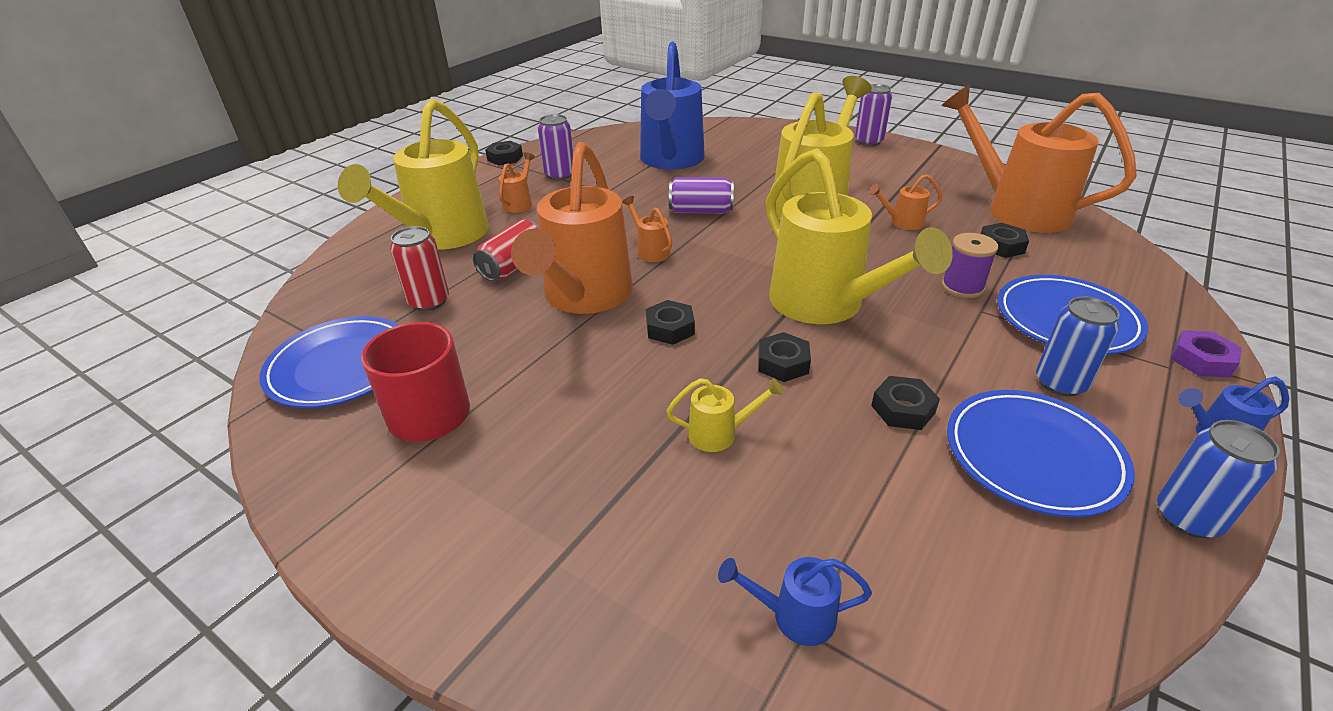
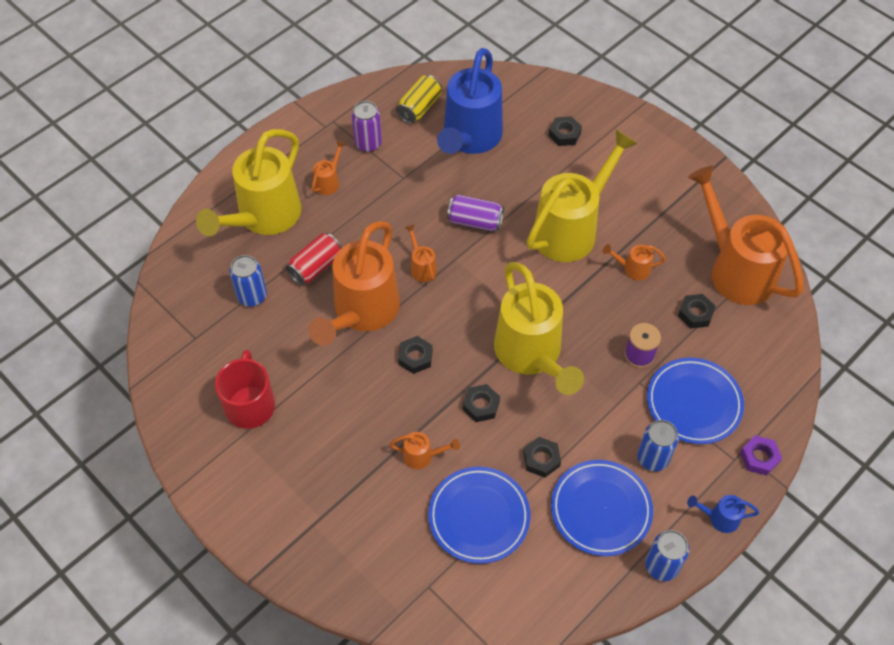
camera: 10 degrees right, 20 degrees up
(341, 366) = (194, 352): blue plate -> blue plate (479, 516)
(429, 301) = (252, 296): red can -> blue can
(505, 158) = (323, 106): black nut -> black nut (564, 134)
(609, 149) = (419, 108): none -> yellow can
(719, 434) = (422, 456): yellow watering can -> orange watering can
(794, 616) = (425, 578): blue watering can -> none
(868, 141) = (661, 139): purple can -> none

